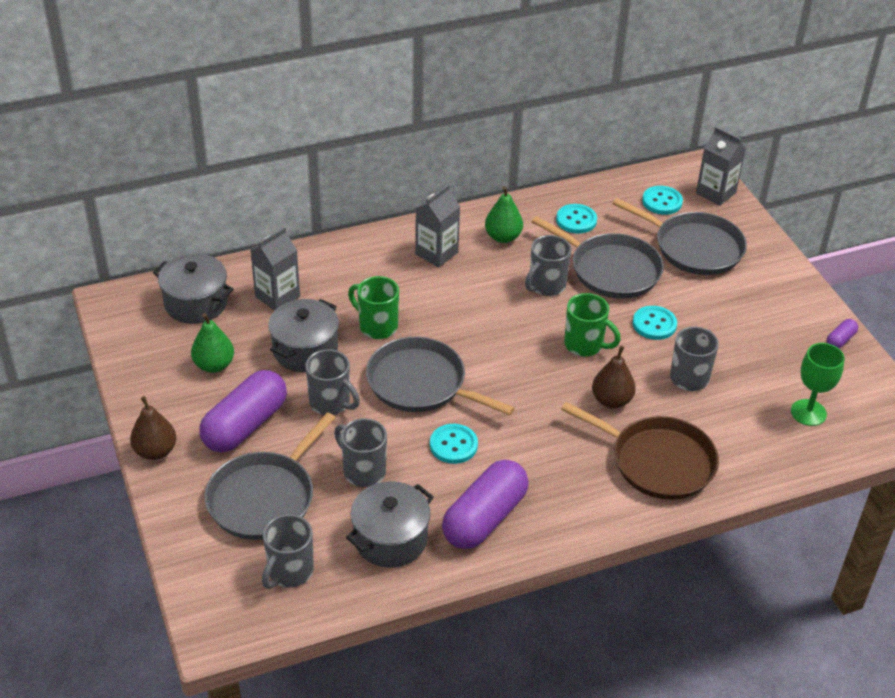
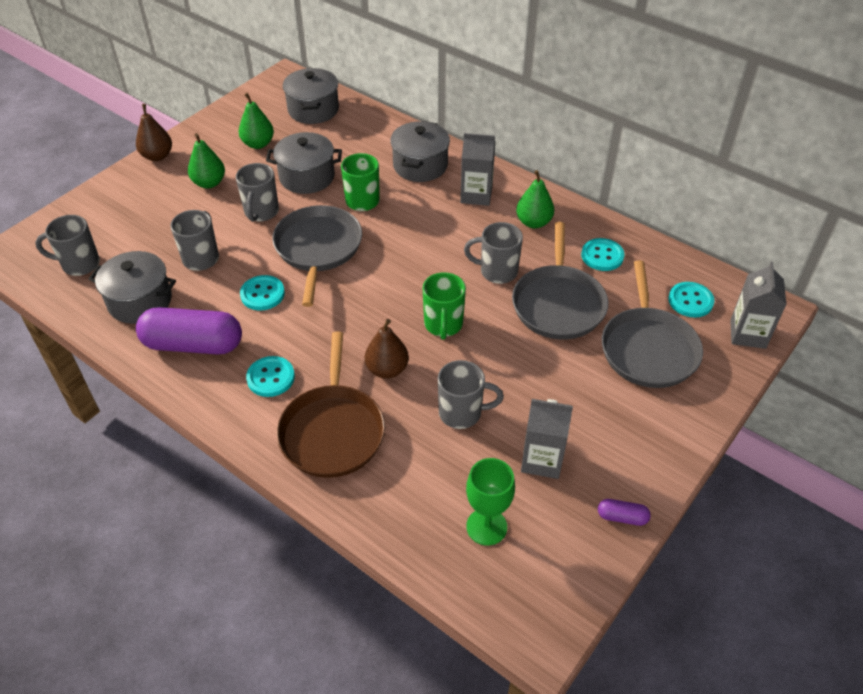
camera: 60 degrees right, 5 degrees up
(245, 425) = (209, 183): purple capsule -> green pear
(264, 497) = (144, 222): grey pan -> none
(277, 296) = (352, 140): grey carton -> grey carton (542, 460)
(361, 269) = (420, 165): none -> grey pot
(654, 324) = (512, 360): turquoise button -> turquoise button (270, 378)

